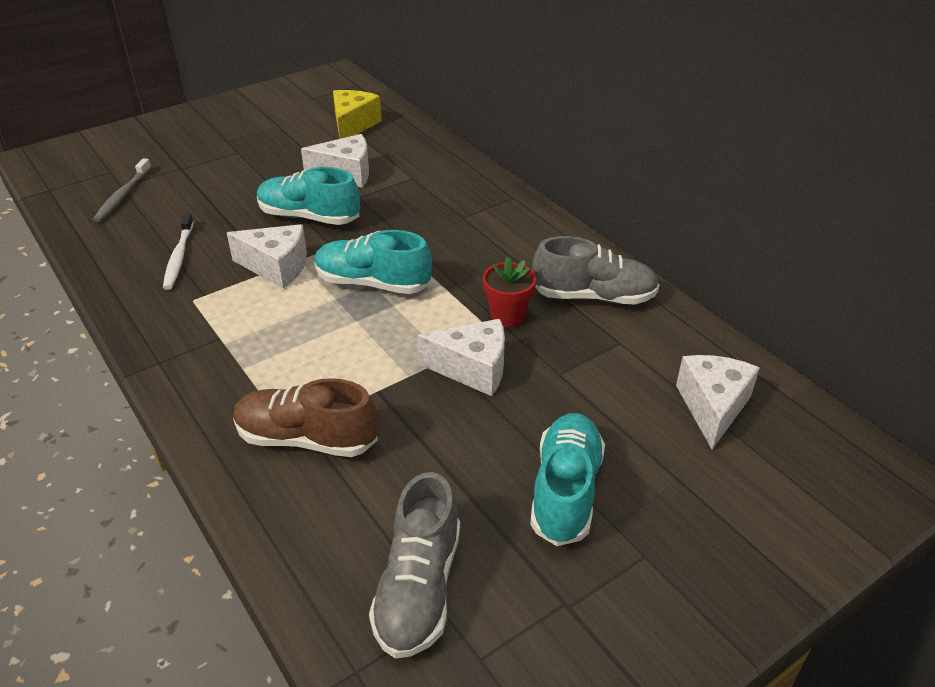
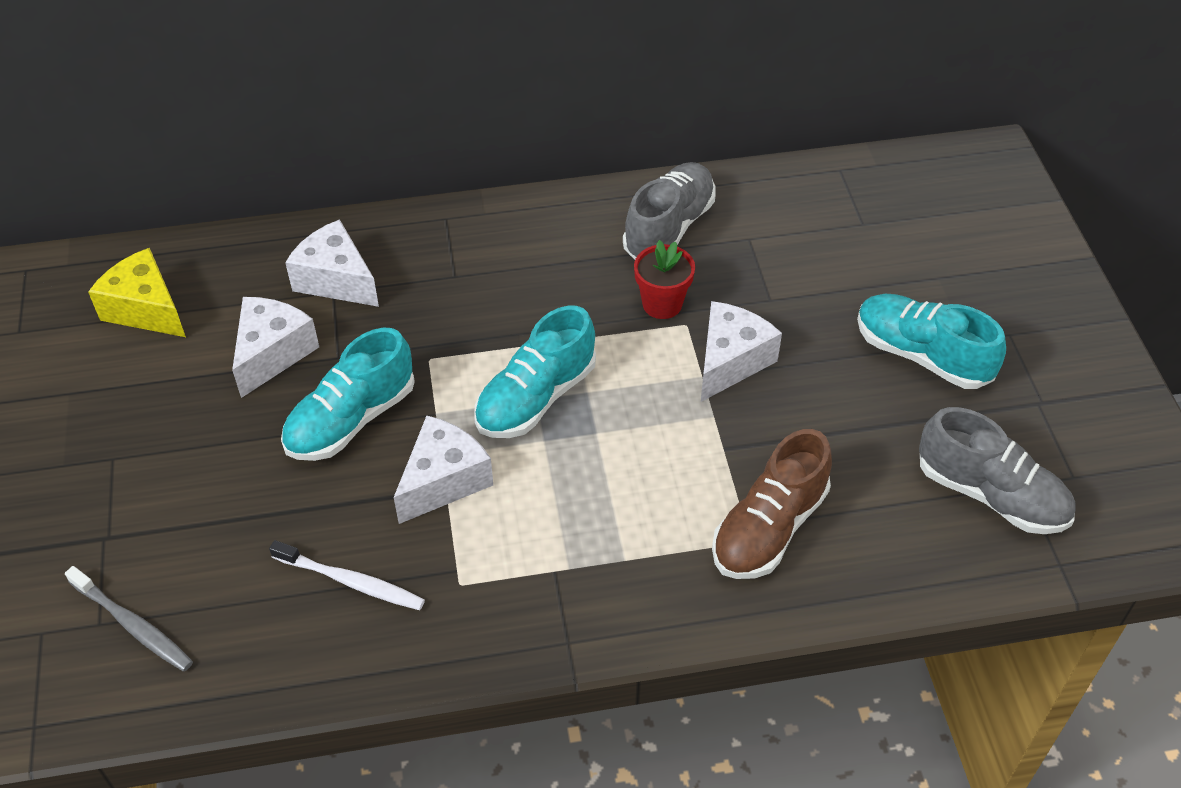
camera: 65 degrees left, 10 degrees up
(712, 407) = (866, 217): white cheese -> white cheese (336, 280)

